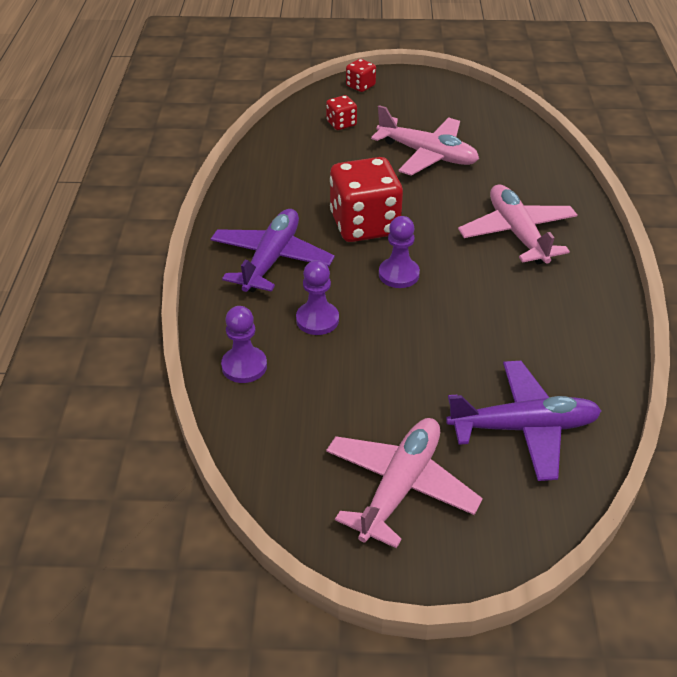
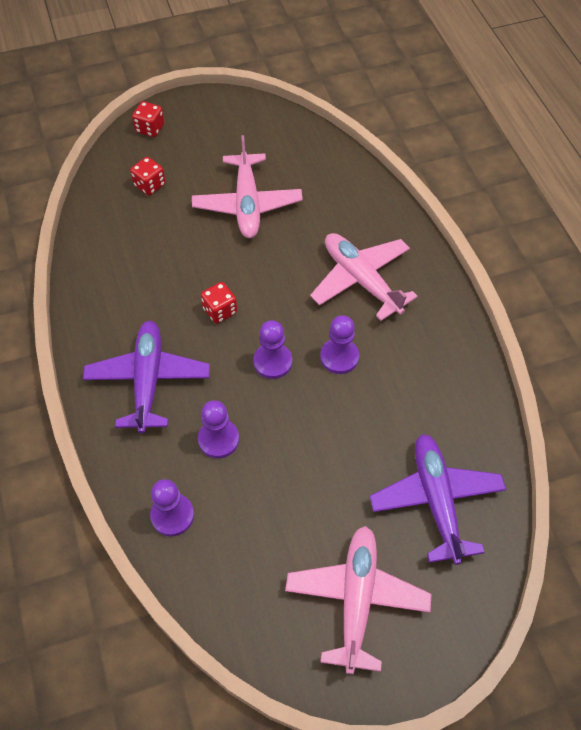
camera: 20 degrees left, 15 degrees up
(364, 225) = (220, 311): red dice -> red dice, size x0.47
(427, 155) = (247, 204): pink plane -> pink plane turned 75 degrees clockwise
(468, 286) = (339, 357): none -> purple pawn
(523, 428) = (436, 500): purple plane -> purple plane turned 75 degrees counterclockwise

